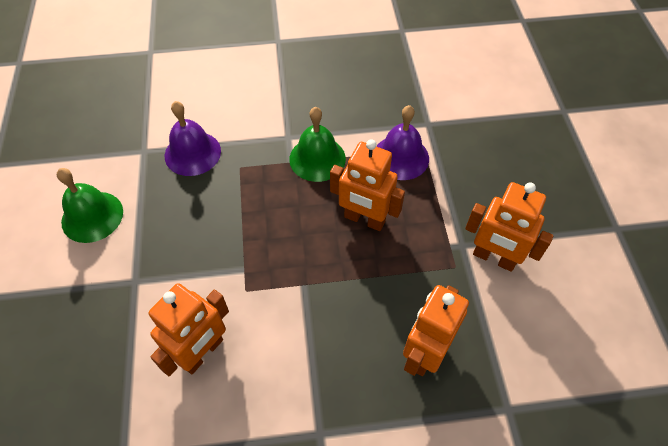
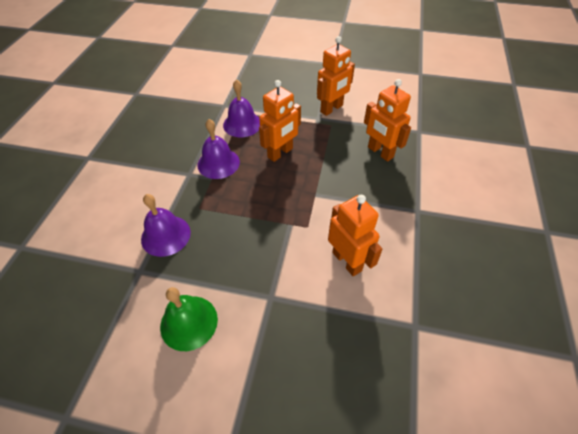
camera: 70 degrees left, 5 degrees down
(317, 158) = (218, 163): green bell -> purple bell

